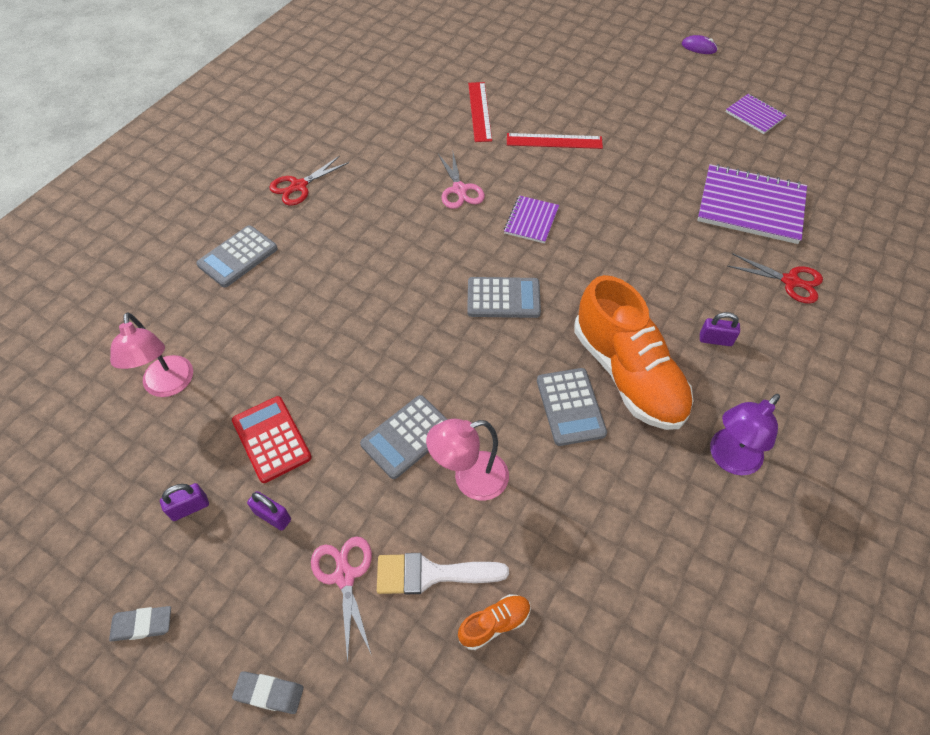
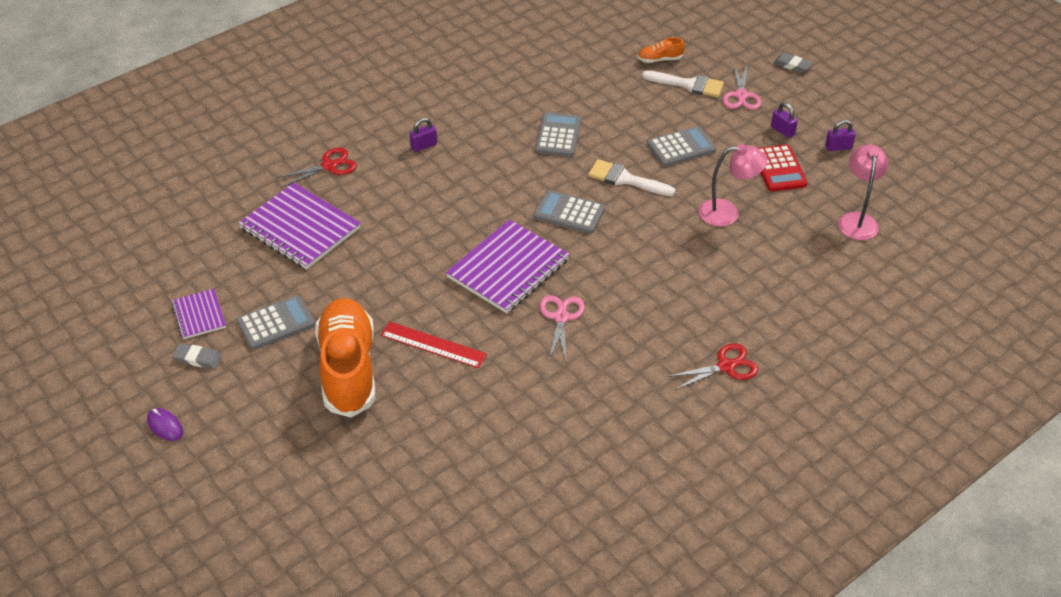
camera: 160 degrees left, 10 degrees down
(142, 625) = (865, 104): grey eraser -> grey eraser (198, 358)
(238, 257) = (796, 308): grey calculator -> grey calculator (276, 323)
(460, 363) = (625, 179): none -> white brush
(470, 479) = (647, 117): pink lamp -> pink lamp (727, 213)
(480, 111) = (492, 407): red ruler -> none
(531, 220) = (508, 269): purple notebook -> purple notebook, size x1.89
(627, 374) = (505, 142): orange shoe -> orange shoe (348, 369)
(715, 340) = (424, 146): purple padlock -> purple padlock turned 60 degrees counterclockwise
(729, 459) = (473, 87): purple lamp -> none
(790, 281) = (329, 166): red scissors -> red scissors turned 105 degrees clockwise

